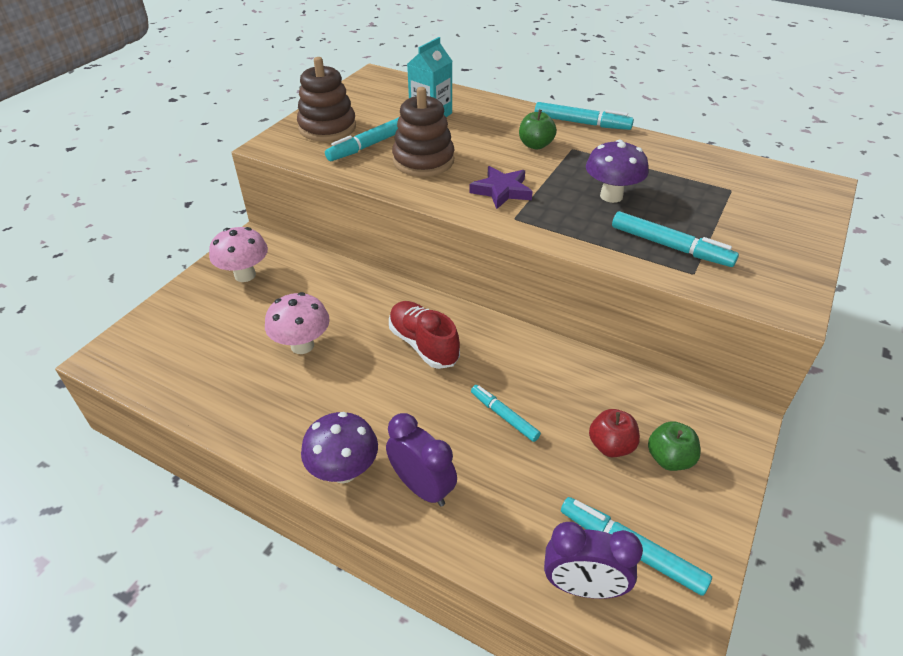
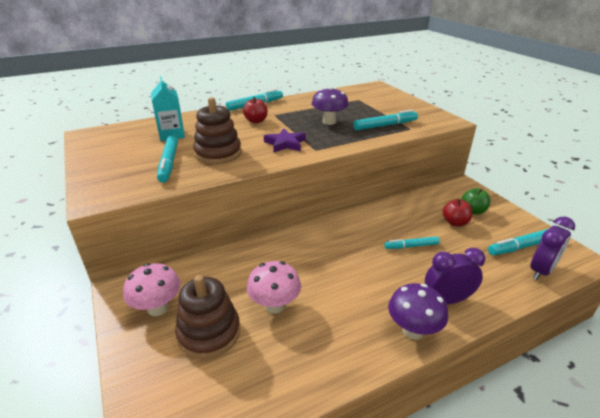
camera: 55 degrees left, 10 degrees down
(327, 127) = (117, 170): brown stacking toy -> brown stacking toy (209, 333)
(423, 344) = (328, 250): red shoe -> none
(535, 145) = (256, 121): green apple -> red apple

